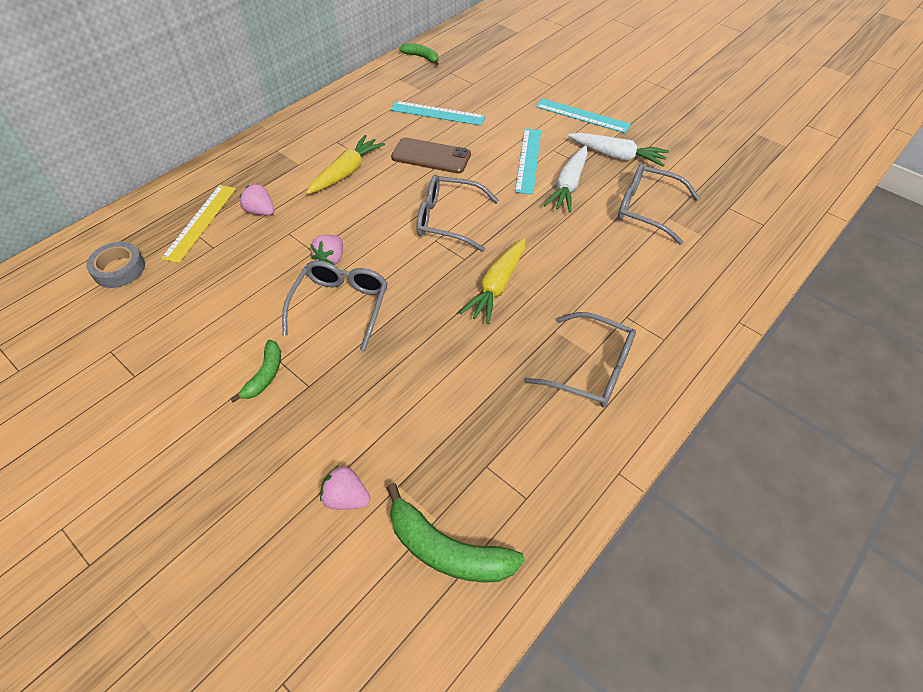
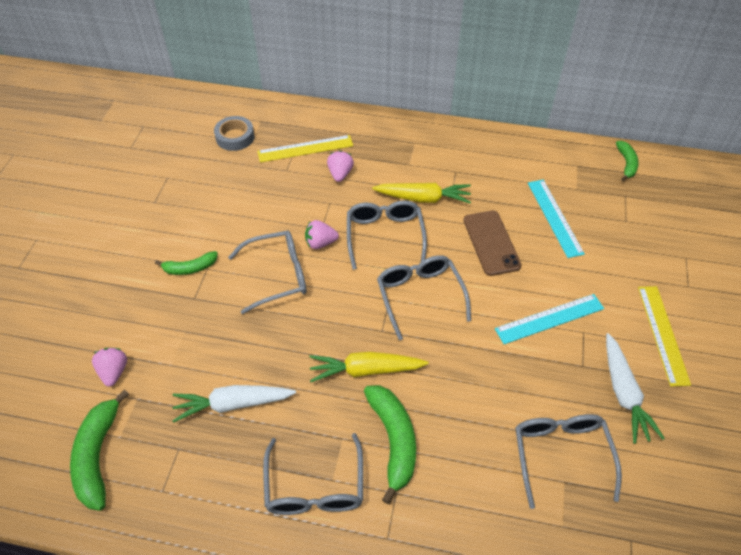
camera: 60 degrees right, 0 degrees up
(364, 213) = (385, 236): none -> grey glasses
(568, 185) = (540, 368): white carrot -> white carrot (233, 404)
(578, 297) = (393, 440): none -> green banana
(582, 115) = (663, 334): turquoise ruler -> yellow ruler

